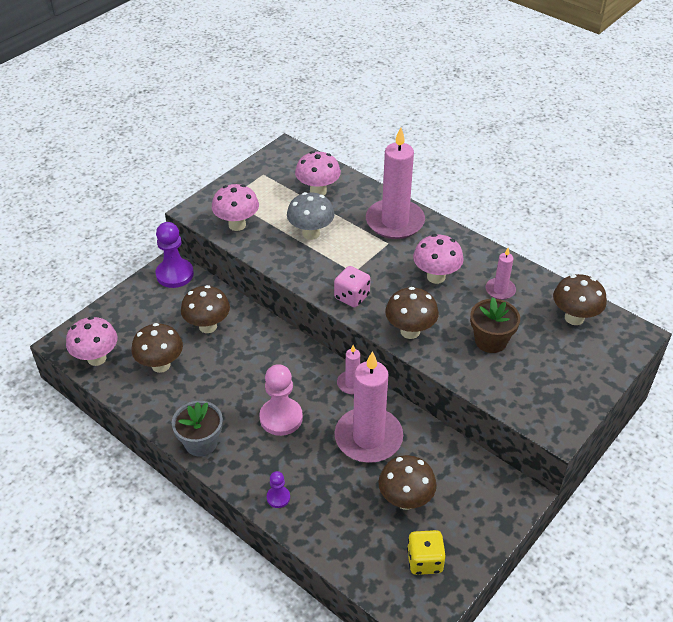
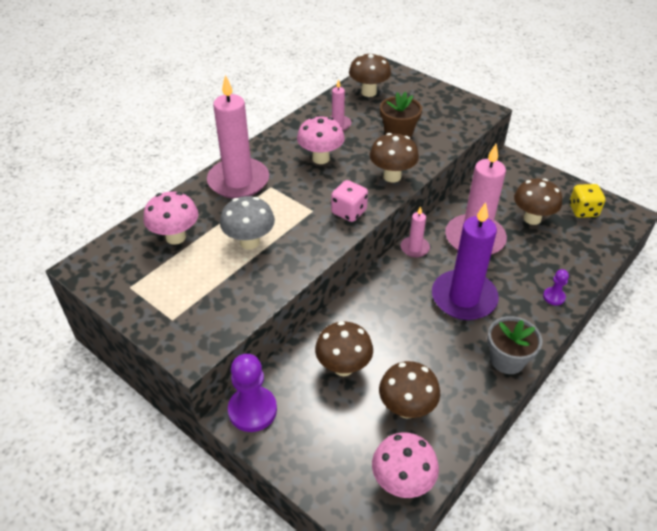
camera: 90 degrees left, 0 degrees up
(237, 225) = (226, 307): pink mushroom -> none
(281, 418) = (464, 298): pink pawn -> purple candle

